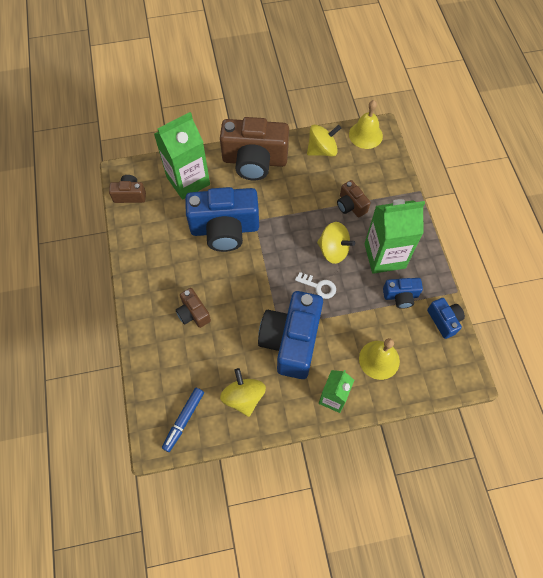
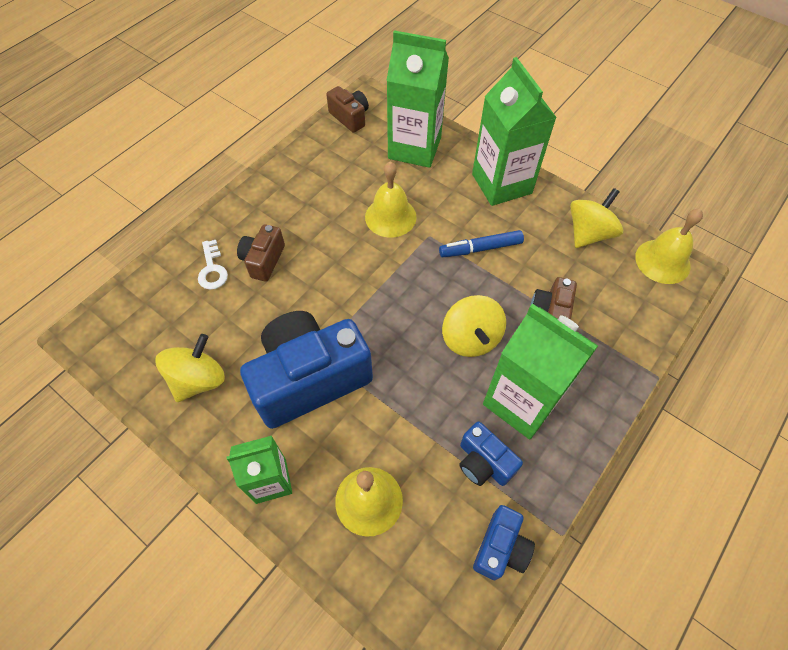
camera: 50 degrees right, 5 degrees down
(183, 420) = (128, 341): blue marker -> blue marker (480, 248)
(225, 229) = (390, 217): blue camera -> yellow bell
(254, 161) = (501, 184): brown camera -> green carton
(319, 286) = (407, 357): white key -> white key (212, 269)
(322, 150) = (588, 233): yellow spinning top -> yellow spinning top turned 75 degrees counterclockwise

